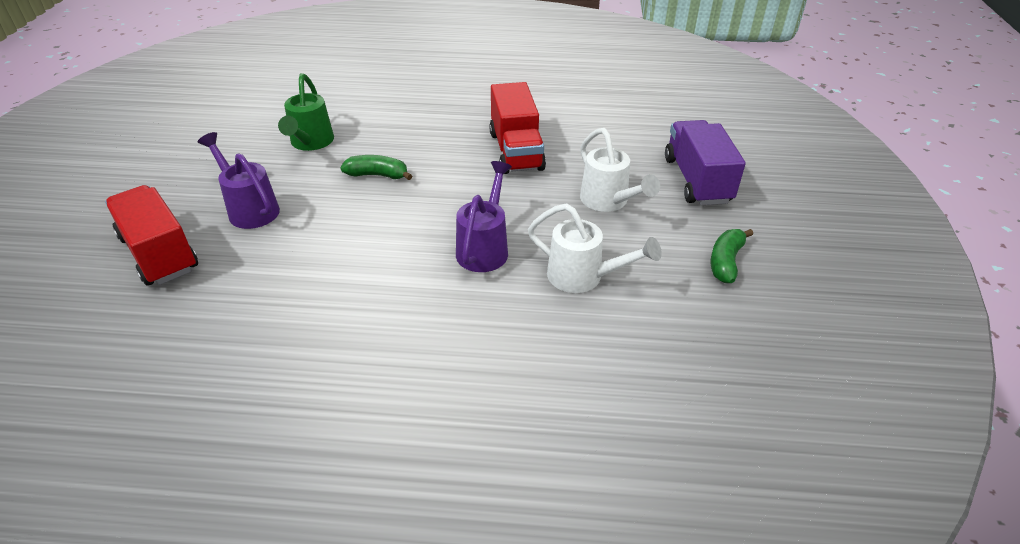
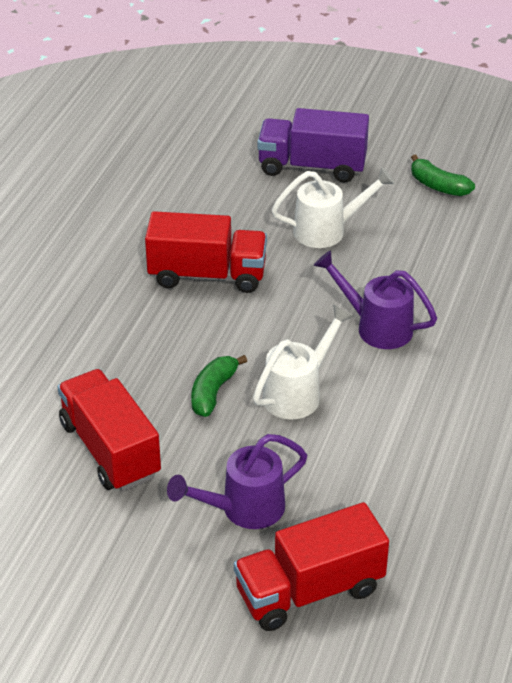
camera: 75 degrees left, 0 degrees up
(310, 143) = (110, 449): green watering can -> red truck
(583, 277) = (437, 272): white watering can -> white watering can (298, 393)

